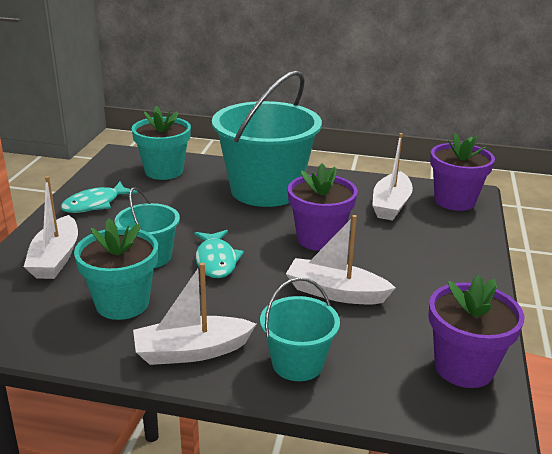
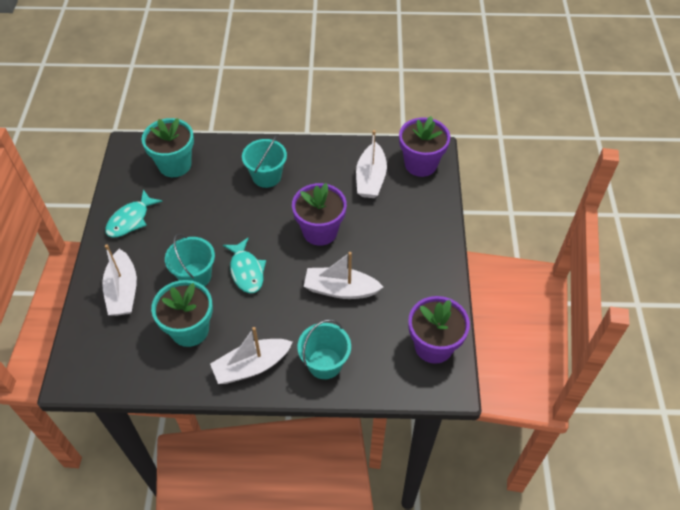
camera: 10 degrees left, 25 degrees up
(265, 190) = (266, 176): turquoise bucket -> turquoise bucket, size x0.50

